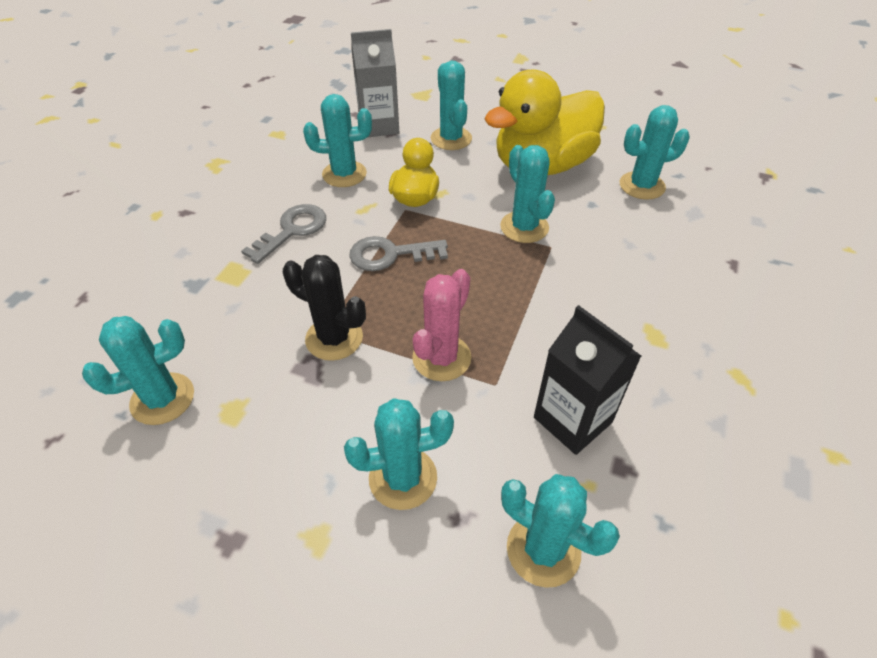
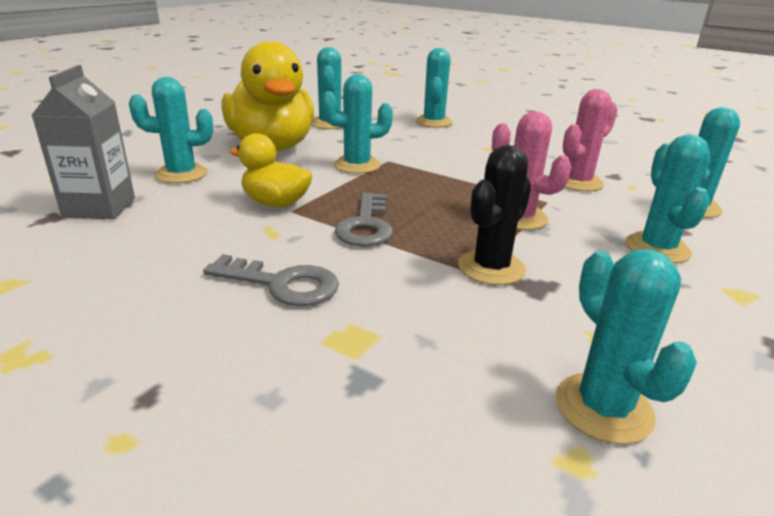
camera: 80 degrees left, 20 degrees down
(292, 230) = (282, 284): grey key -> grey key turned 150 degrees clockwise
(344, 174) = (186, 238): turquoise cactus -> turquoise cactus (433, 122)
(572, 420) = (578, 182): black carton -> pink cactus

